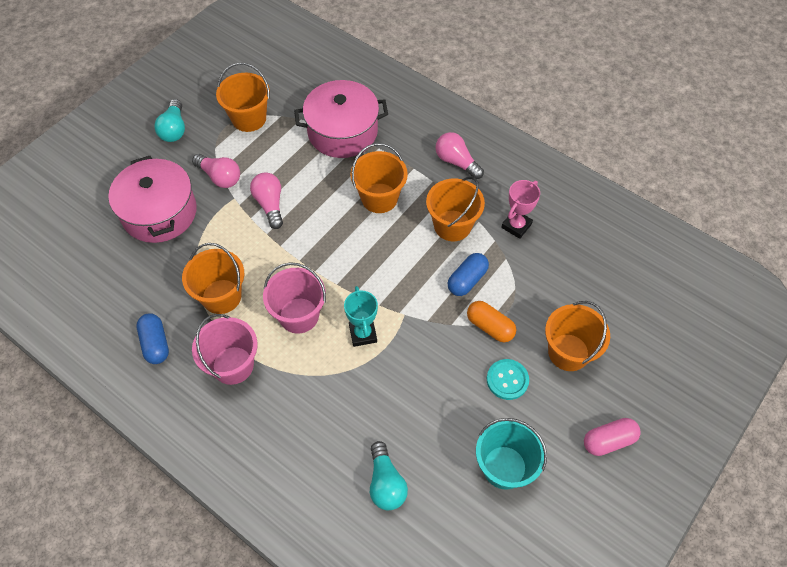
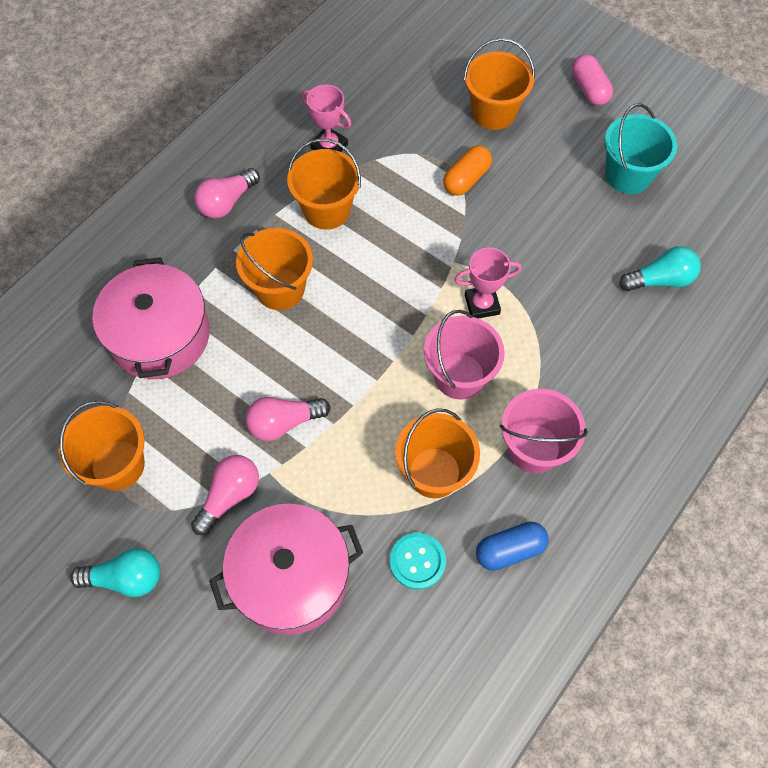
camera: 90 degrees left, 5 degrees up
(363, 334) = (482, 304): turquoise trophy -> pink trophy
(467, 280) = (405, 198): blue capsule -> none
(507, 380) = (530, 167): turquoise button -> turquoise button (417, 561)

